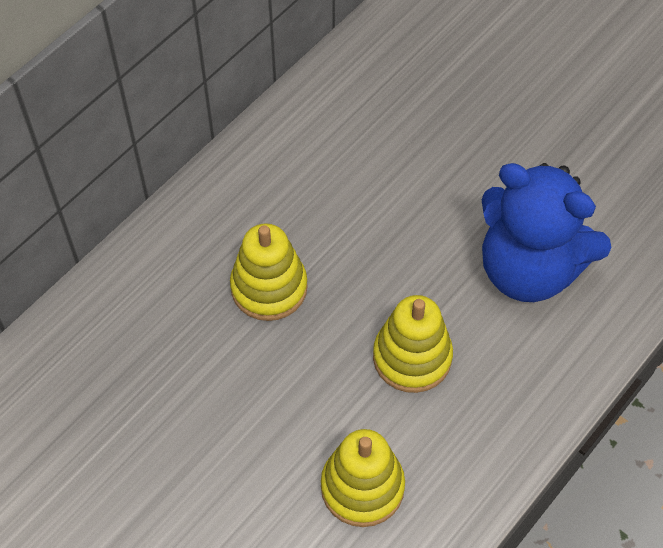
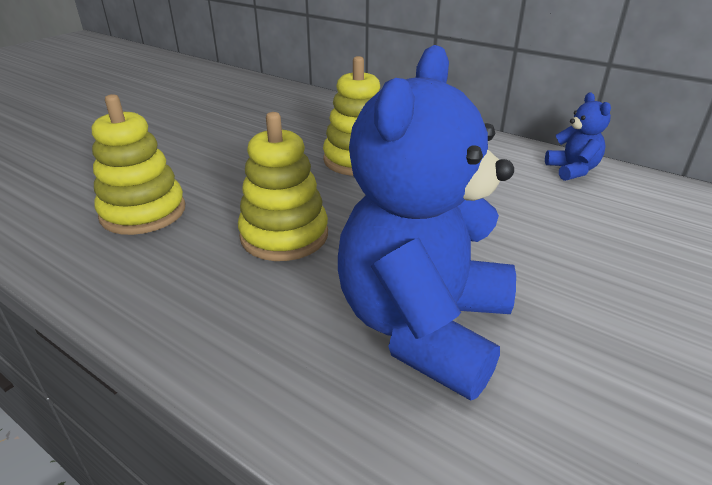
camera: 85 degrees right, 25 degrees down
(314, 106) = (572, 170): none -> blue teddy bear

